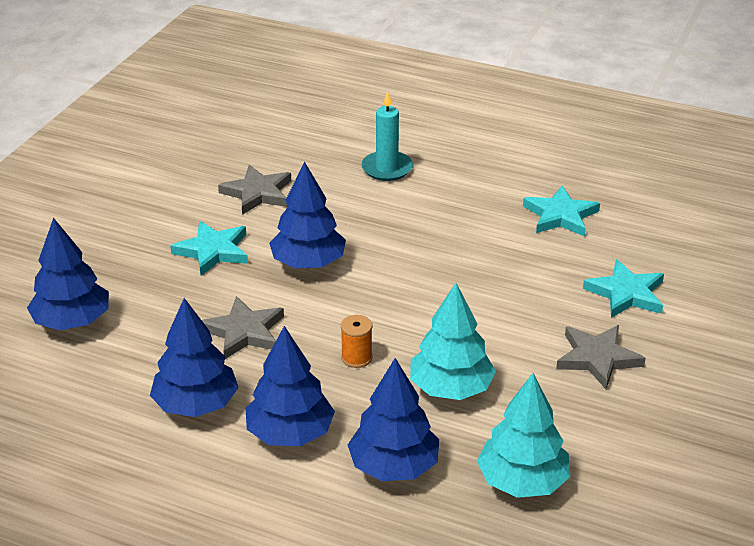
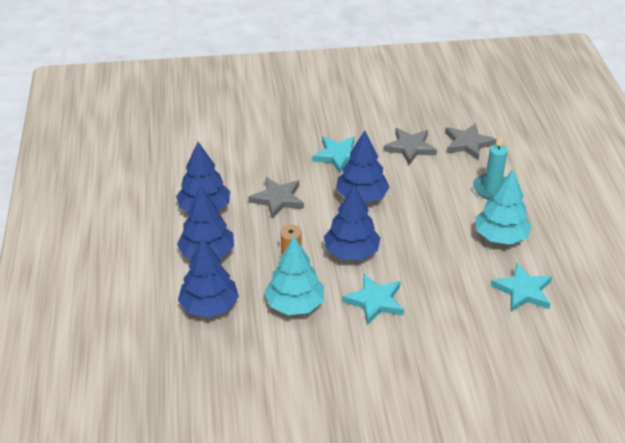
camera: 60 degrees right, 5 degrees up
(72, 322) = (235, 135): blue tree -> blue tree (351, 252)
(522, 482) = (234, 368): turquoise tree -> turquoise tree (500, 236)
(597, 358) = (379, 364): grey star -> grey star (468, 143)
(626, 293) = (464, 356): turquoise star -> turquoise star (375, 301)

